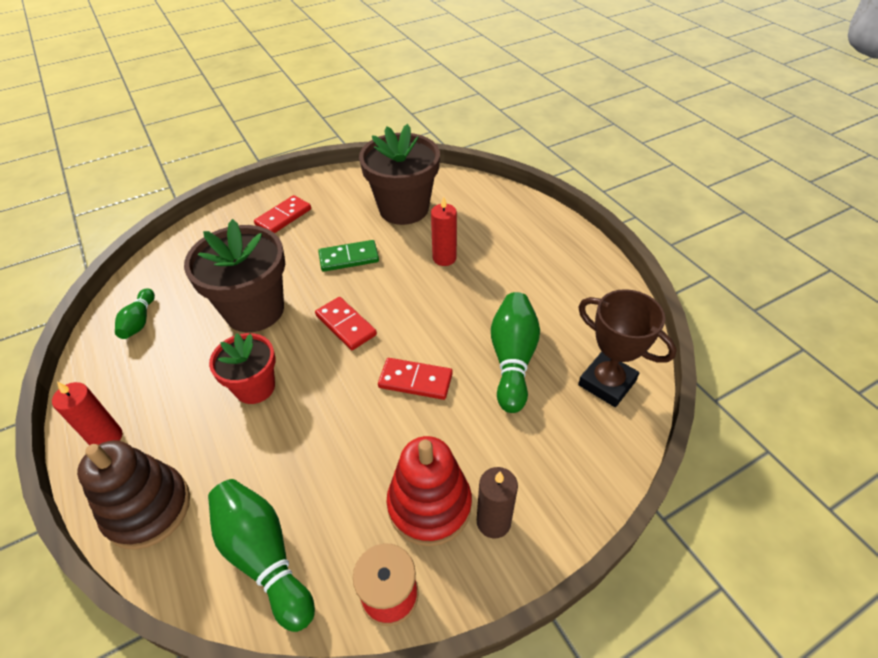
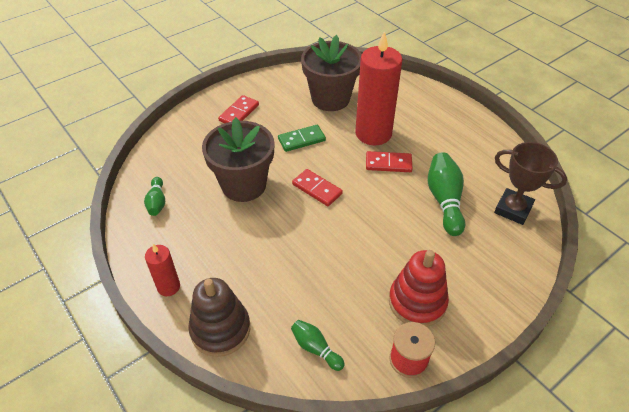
camera: 10 degrees left, 0 degrees up
(255, 387) = (266, 239): red flower pot -> none
(264, 557) = (315, 348): green bowling pin -> green bowling pin, size x0.58
(415, 381) = (381, 222): red domino -> red domino (388, 163)
(444, 258) = (373, 133): red candle -> red candle, size x2.03
(493, 522) = (463, 307): brown candle -> none

